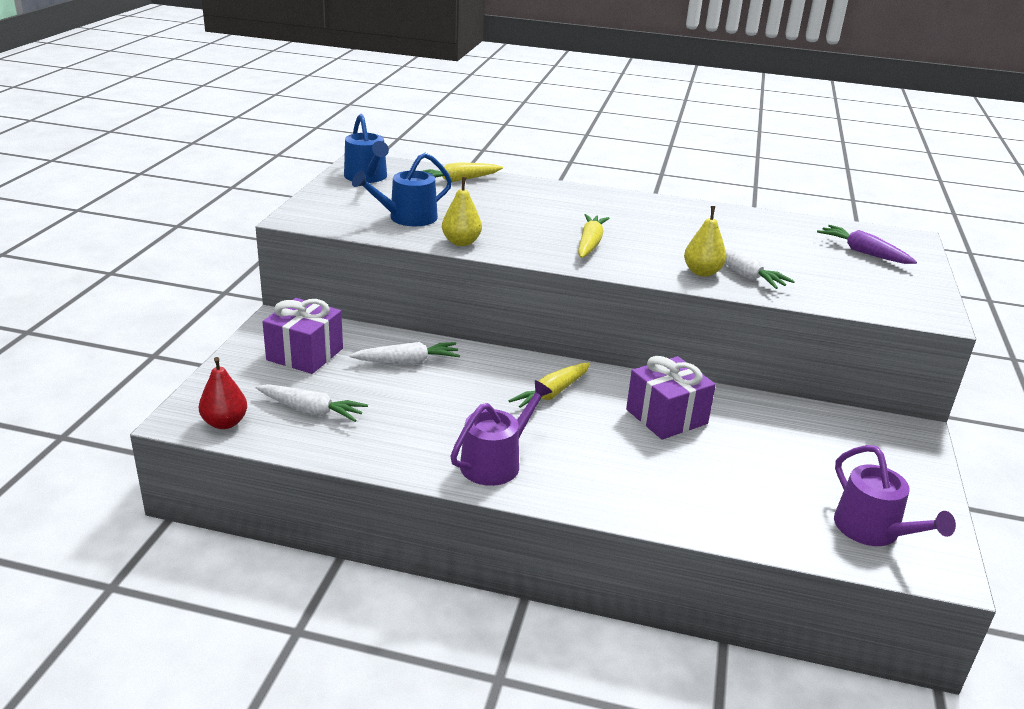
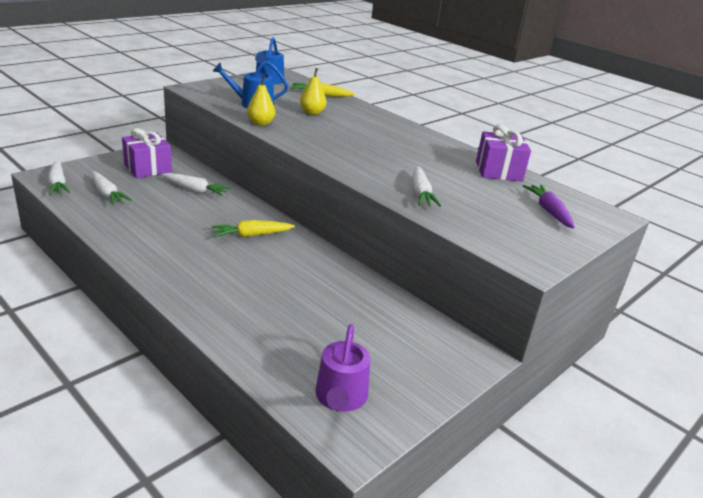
camera: 30 degrees right, 0 degrees up
(225, 423) = (58, 184): red pear -> white carrot
(495, 462) = (160, 255): purple watering can -> none
(590, 243) = (342, 146): yellow carrot -> none
(666, 416) = (305, 274): purple gift -> purple gift (498, 171)
(702, 272) = (391, 183): yellow pear -> yellow pear (312, 113)

